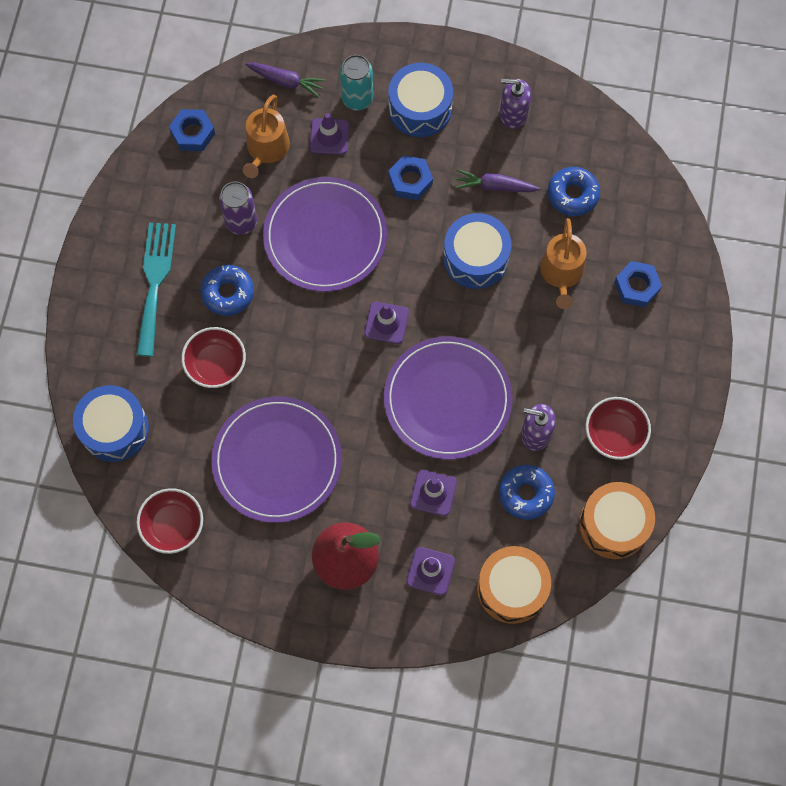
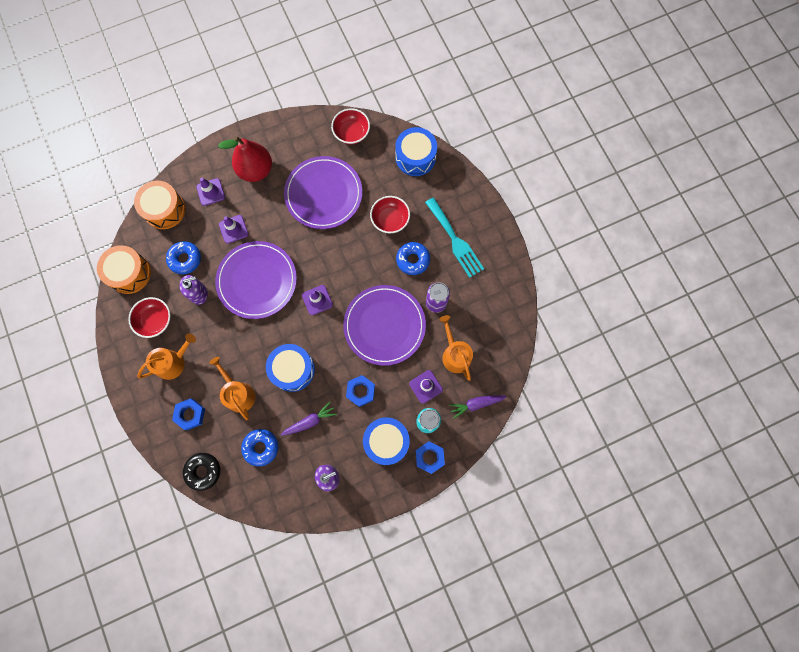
camera: 145 degrees right, 5 degrees up
(193, 133) = (502, 335): blue nut -> blue nut (429, 457)
(621, 364) = (173, 362): none -> orange watering can
(658, 212) = (203, 471): none -> black donut

